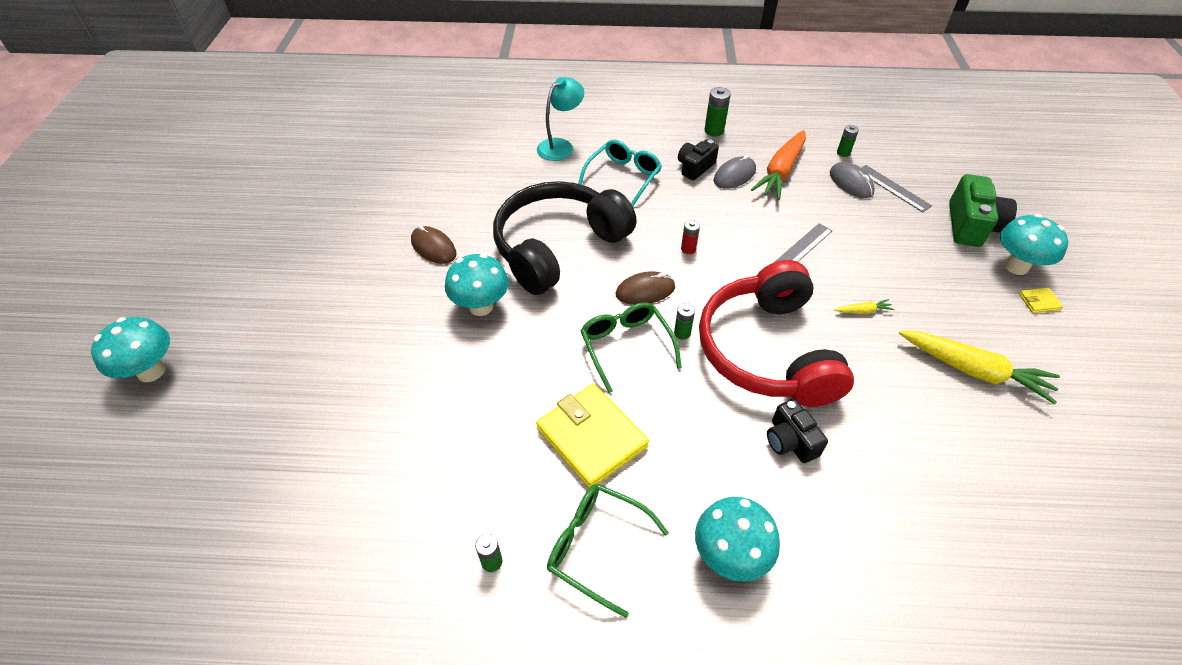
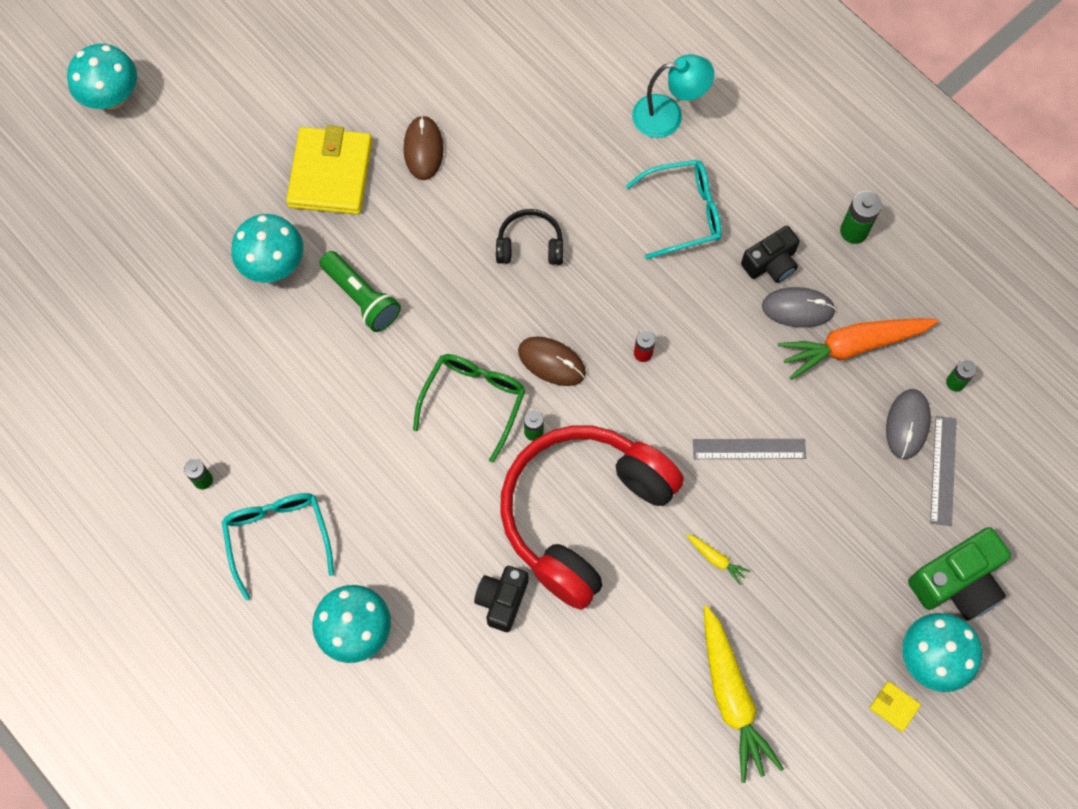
camera: 45 degrees right, 20 degrees up
(481, 306) = (401, 252): turquoise mushroom -> turquoise mushroom (273, 265)
(483, 349) = (362, 298): none -> green flashlight
(558, 247) = (530, 245): black headphones -> black headphones, size x0.42
(591, 438) = (361, 454): yellow wallet -> yellow wallet (330, 173)
(596, 547) = (278, 537): green glasses -> turquoise glasses
(695, 167) = (771, 263): black camera -> black camera turned 150 degrees clockwise

